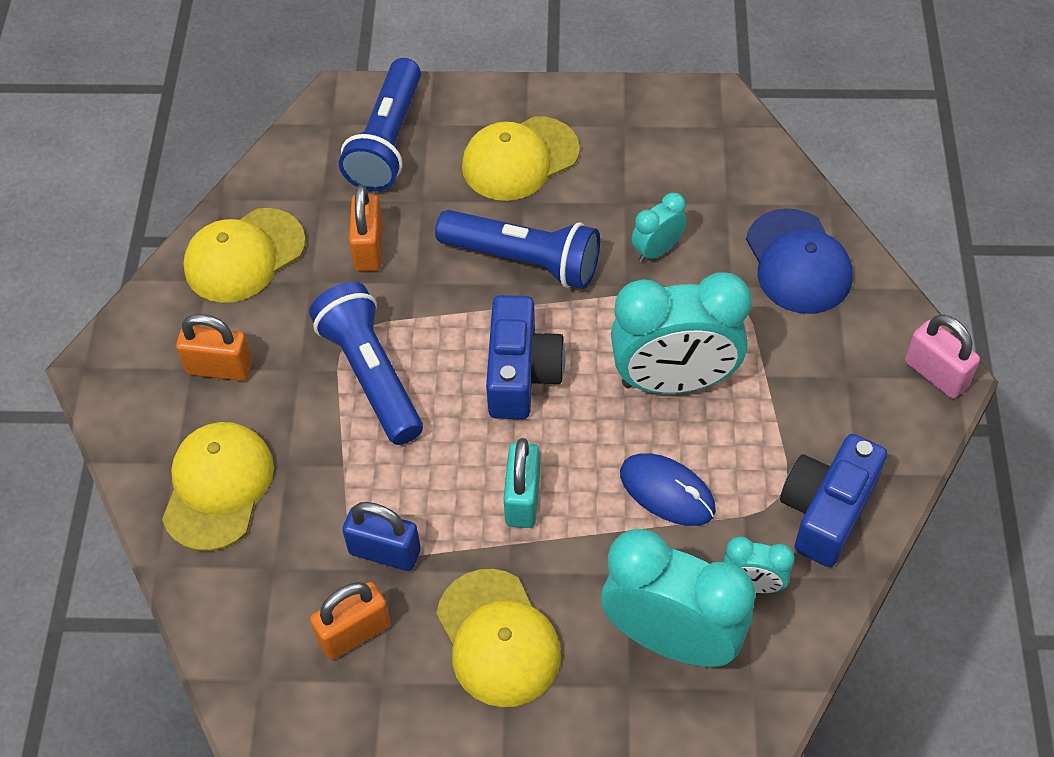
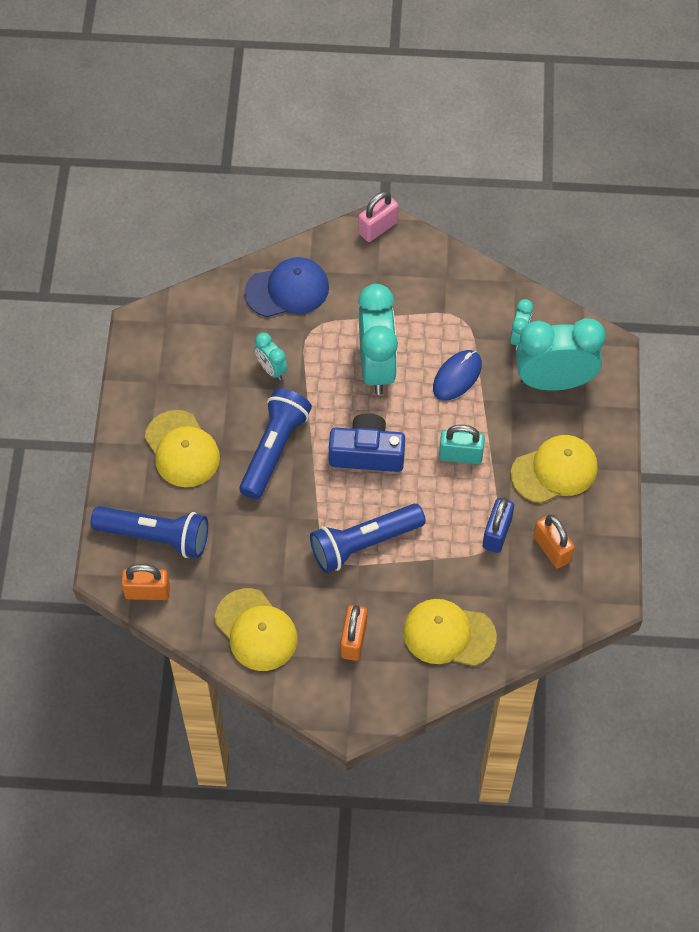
camera: 90 degrees left, 5 degrees up
(369, 248) = (255, 547): orange padlock -> orange padlock (147, 592)
(671, 639) = (554, 381): turquoise clock -> turquoise clock turned 60 degrees clockwise
(827, 511) = (471, 295): blue camera -> none

